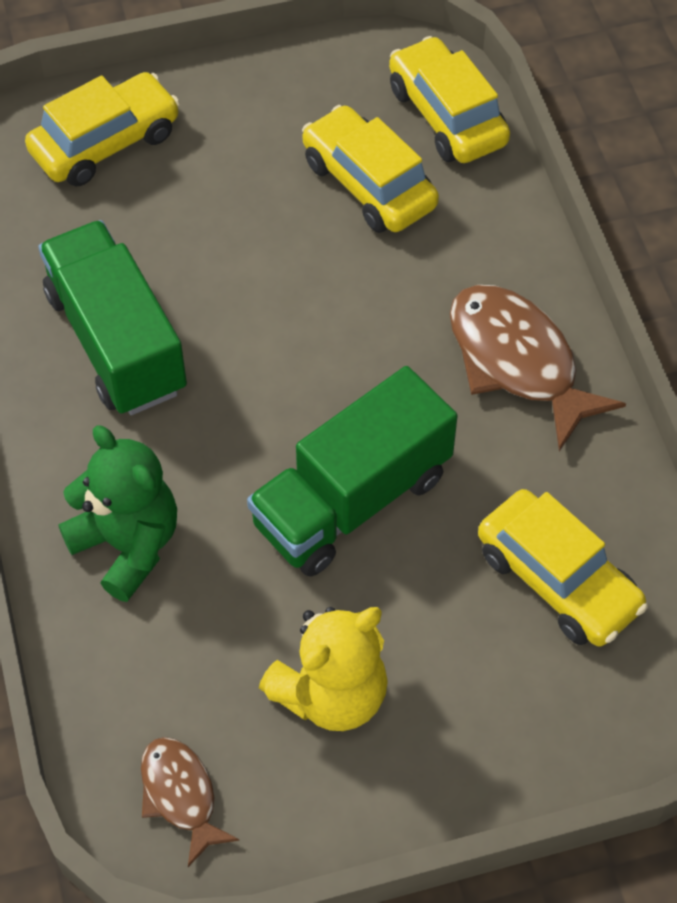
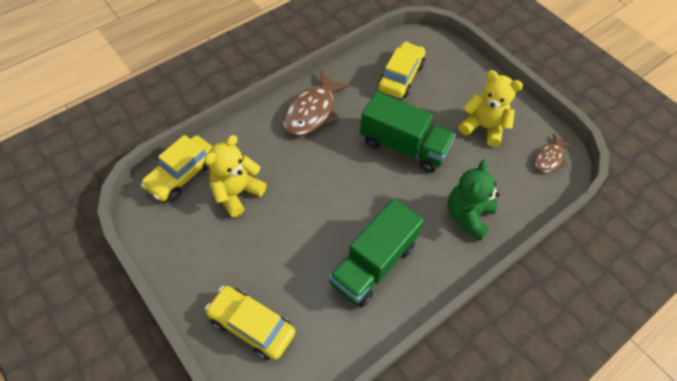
camera: 115 degrees left, 0 degrees up
(368, 184) = (237, 192): yellow car -> yellow teddy bear

